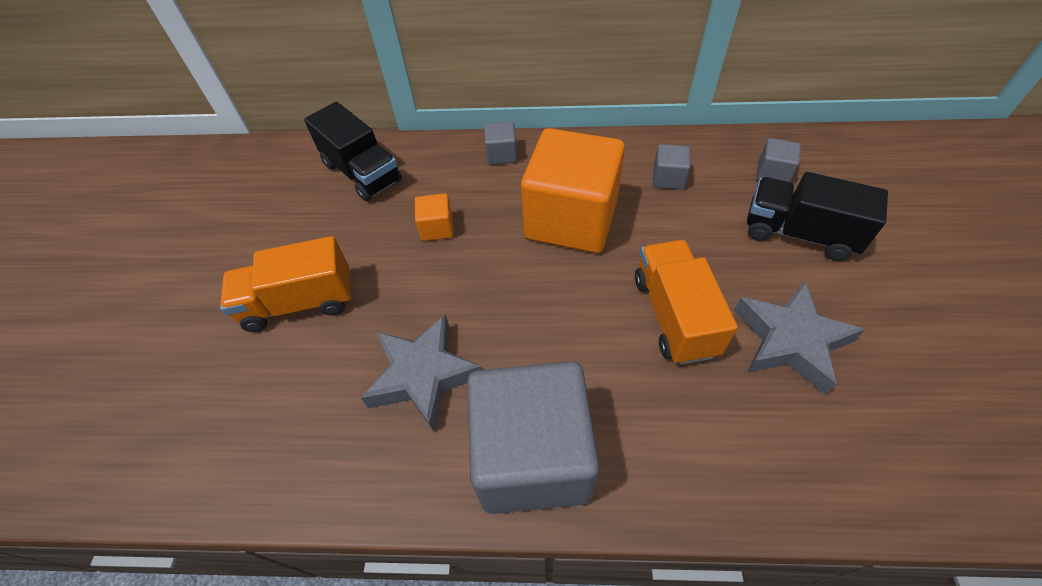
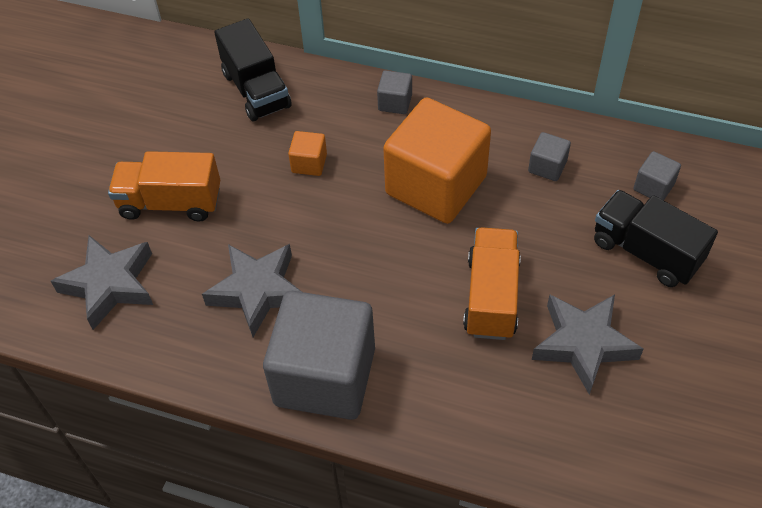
camera: 15 degrees right, 0 degrees up
(248, 413) = (110, 284): none -> grey star

